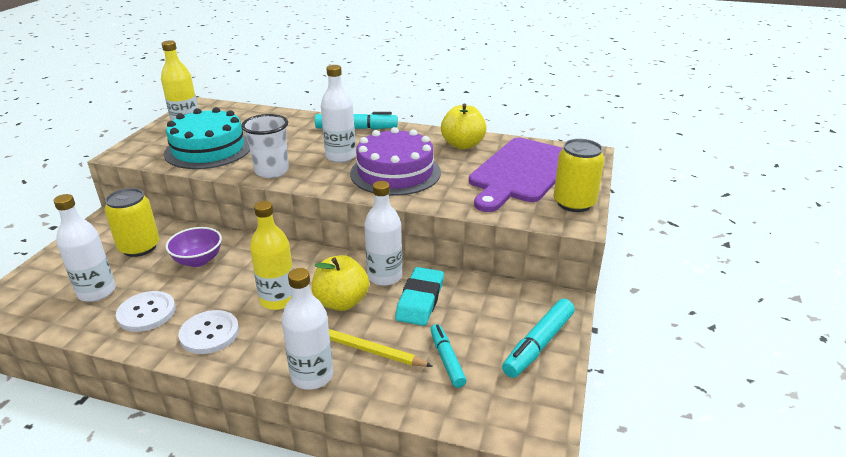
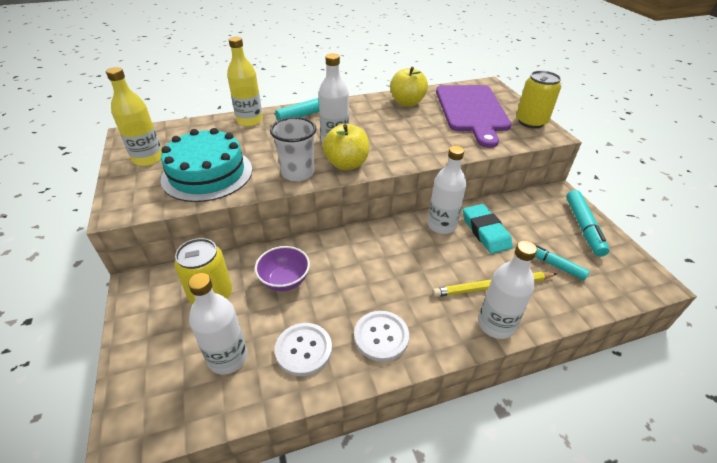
camera: 35 degrees left, 10 degrees up
(278, 300) = (394, 280): yellow bottle -> yellow bottle (249, 120)
(341, 302) = (440, 259): yellow apple -> yellow apple (346, 164)
(395, 172) = (394, 140): purple cake -> none

